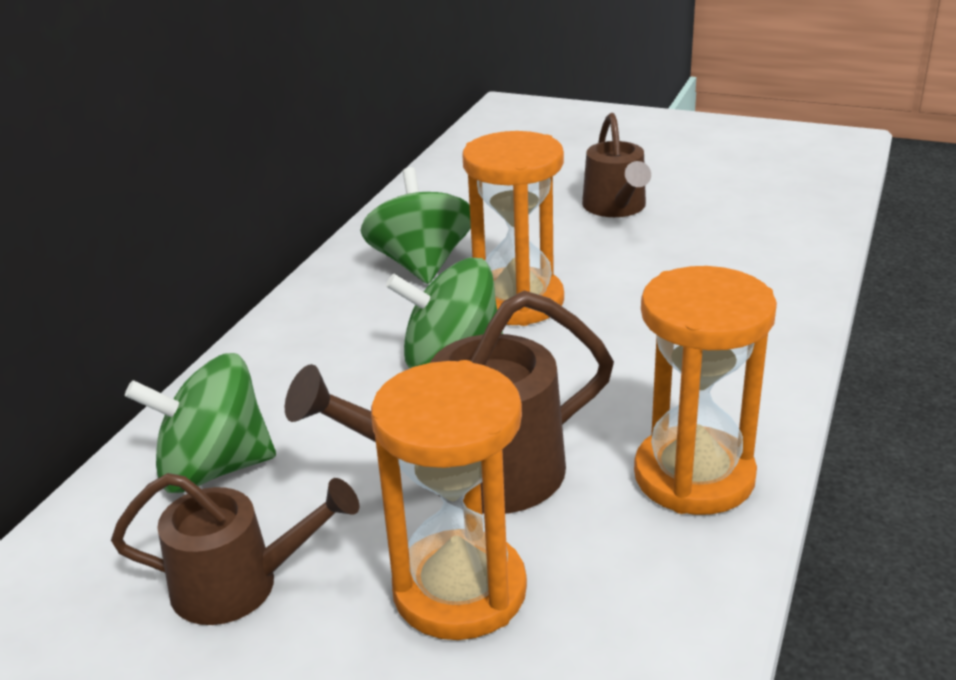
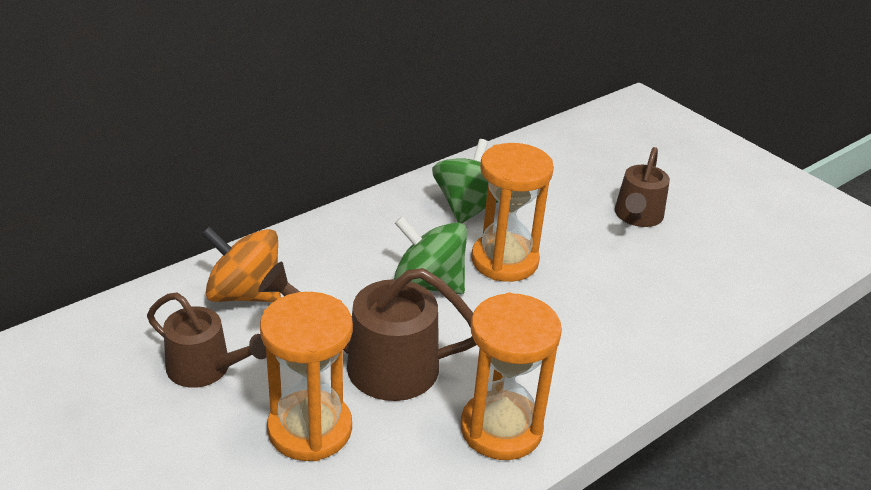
camera: 25 degrees right, 5 degrees up
(213, 469) = (244, 294): green spinning top -> orange spinning top

